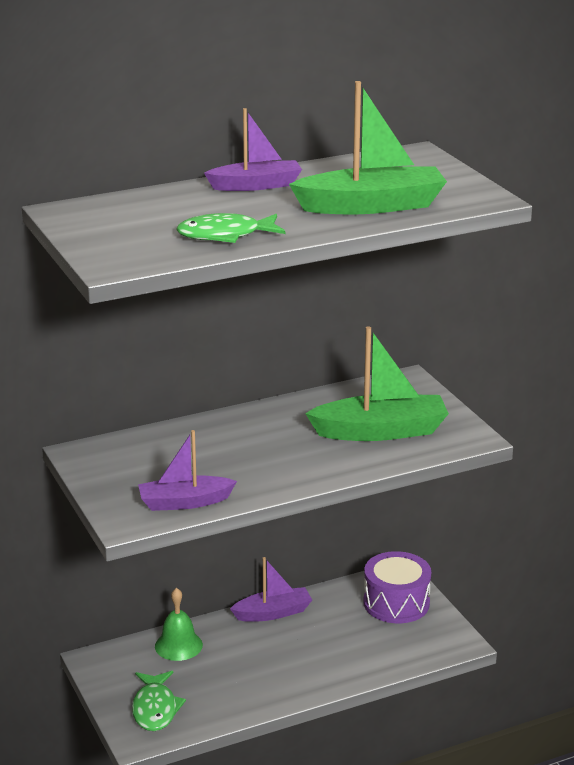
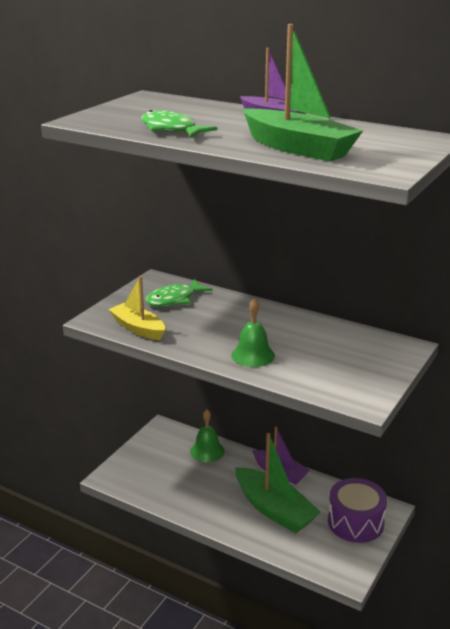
camera: 55 degrees right, 0 degrees up
(155, 709) = (141, 470): green fish -> green fish (174, 299)
(184, 502) = (138, 328): purple boat -> yellow boat
(326, 458) = (253, 355): none -> green bell
(380, 431) = (318, 362): green boat -> green boat (274, 509)

